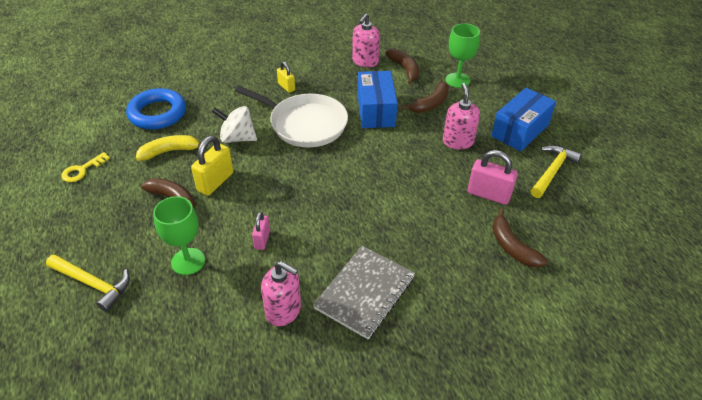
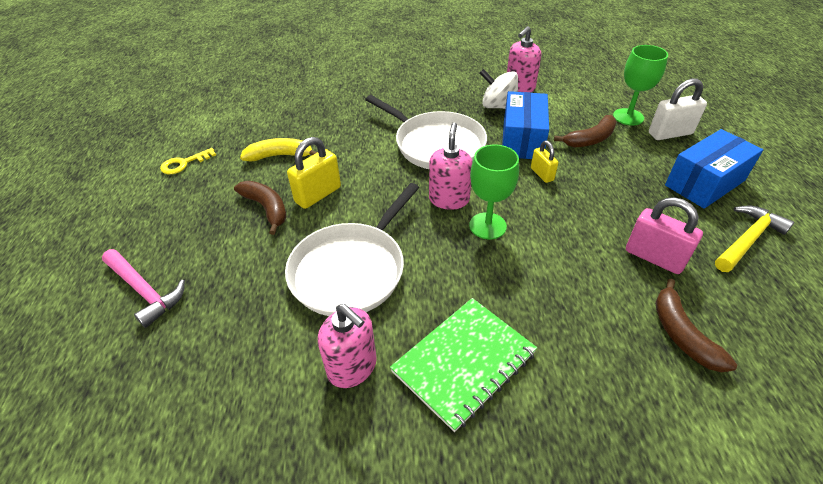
camera: 15 degrees right, 0 degrees up
(93, 284) = (144, 291): yellow hammer -> pink hammer
(157, 113) = (281, 116): blue ring -> none
(188, 261) = (258, 282): green goblet -> green goblet (487, 226)
(237, 138) = (356, 151): white spinning top -> white spinning top (498, 106)
(262, 240) = (351, 270): pink padlock -> white pan
(286, 87) = (425, 104): yellow padlock -> yellow padlock (542, 174)
(365, 293) = (464, 362): grey notebook -> green notebook
(405, 69) = (565, 99): brown banana -> none
(458, 141) = (620, 186): pink soap dispenser -> pink soap dispenser (449, 199)
(491, 91) = (670, 134): none -> white padlock

